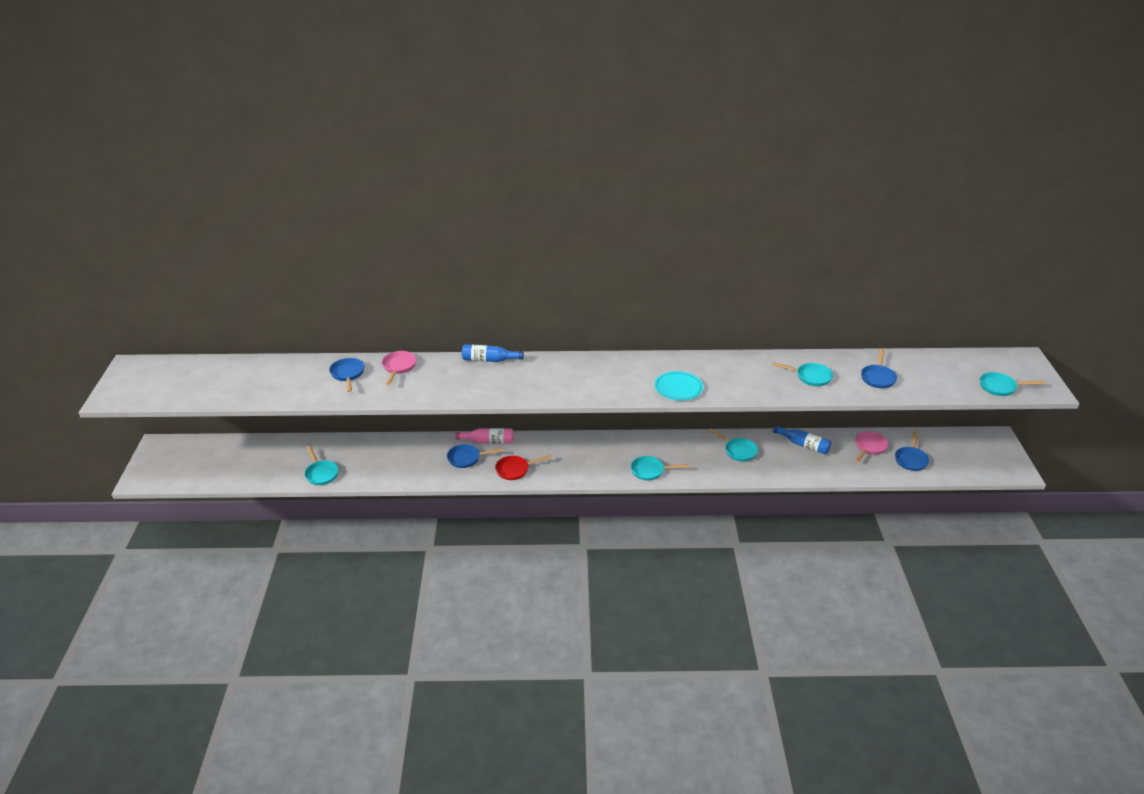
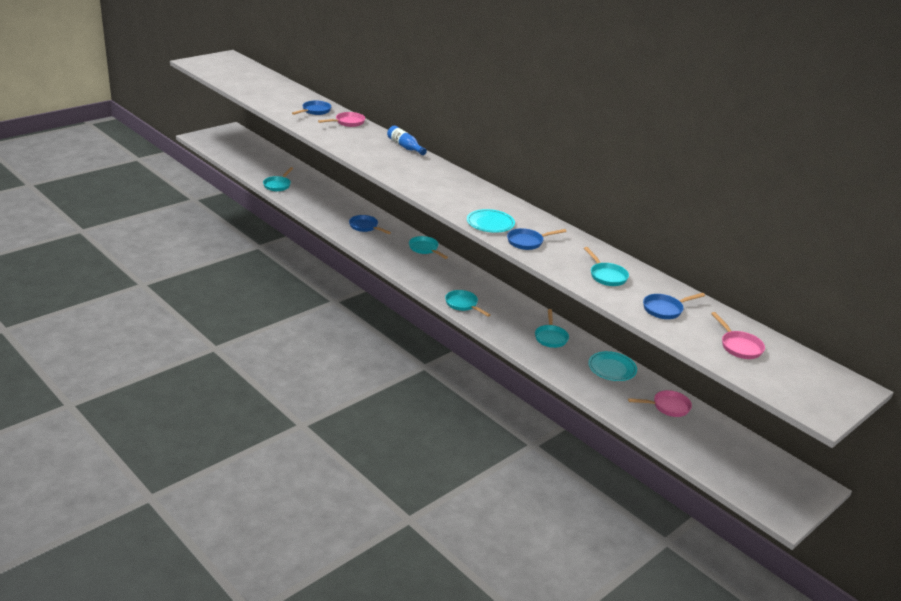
camera: 45 degrees right, 5 degrees down
(488, 441) = (395, 228): pink bottle -> none
(515, 470) = (380, 249): red pan -> none
(803, 445) = (612, 368): blue bottle -> turquoise plate
(911, 459) = (689, 438): blue pan -> blue pan (527, 242)
(948, 374) = (739, 346): none -> pink pan
(1000, 387) = (772, 382): turquoise pan -> turquoise pan (425, 249)

